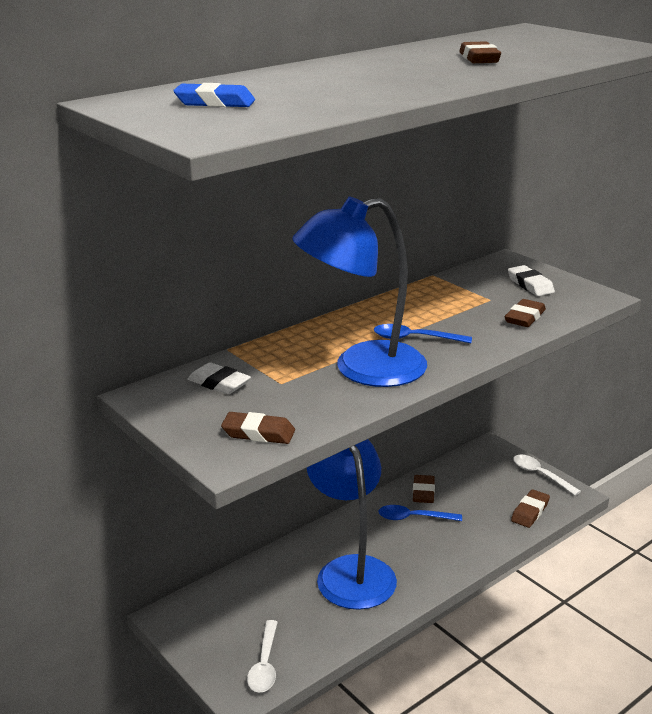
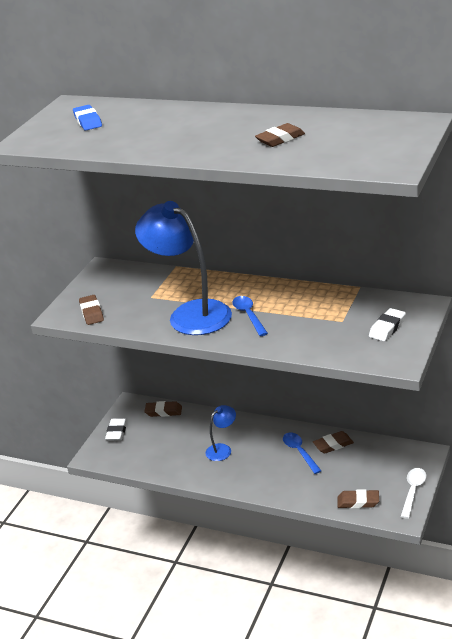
camera: 65 degrees right, 5 degrees up
(219, 383) = (134, 280): white eraser -> white eraser (117, 432)
(264, 664) = (119, 453): white spoon -> none
(351, 570) = (222, 449): blue lamp -> blue lamp, size x0.47
(524, 317) = (325, 343): brown eraser -> brown eraser (163, 411)

